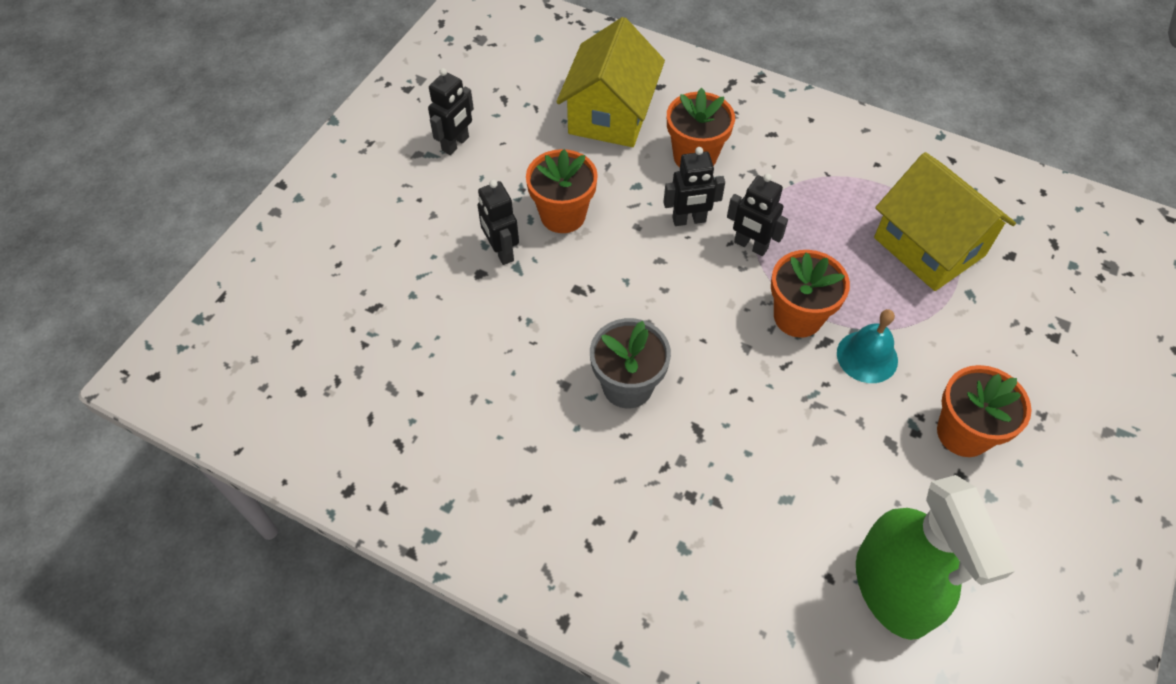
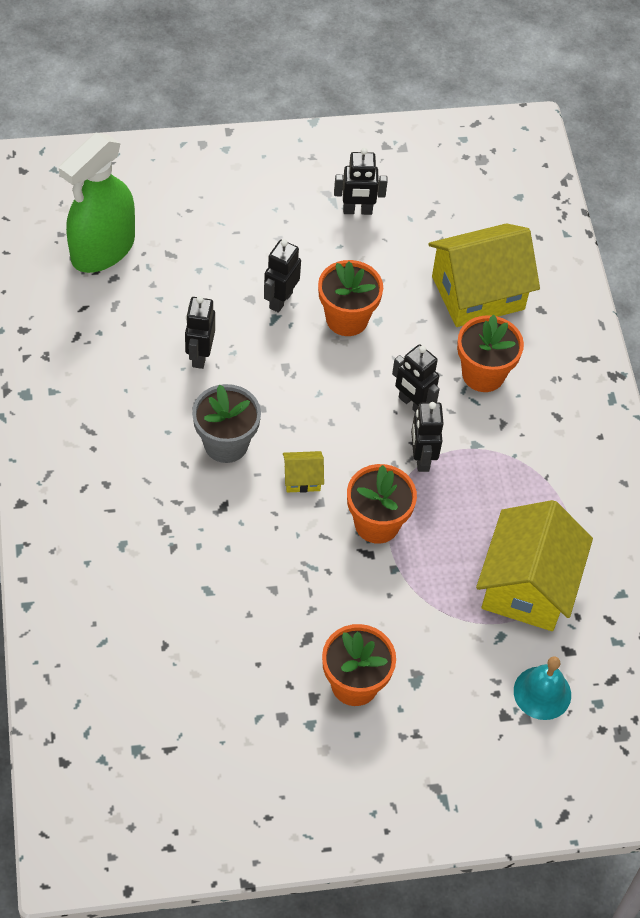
camera: 50 degrees right, 0 degrees up
(510, 350) = (199, 355): none -> black robot
(710, 346) = (302, 478): none -> yellow house
(867, 356) = (376, 588): turquoise bell -> turquoise bell (542, 693)
(892, 589) = (184, 689): green spray bottle -> green spray bottle (102, 249)

